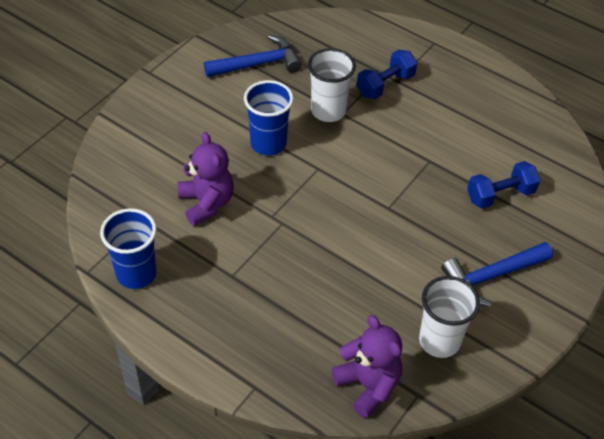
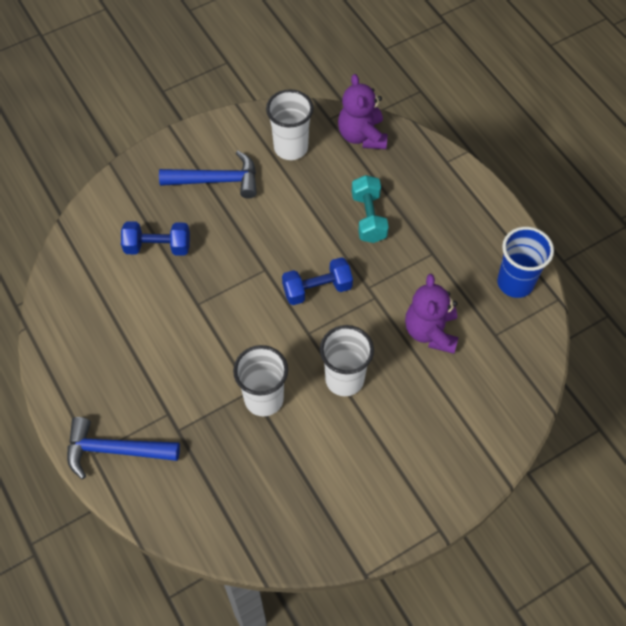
camera: 155 degrees left, 10 degrees up
(258, 64) = (309, 495): blue hammer -> blue hammer (114, 450)
(268, 143) = (344, 379): blue cup -> white cup
(314, 290) = (368, 217): none -> turquoise dumbbell
(385, 85) = (185, 412): blue dumbbell -> blue dumbbell (317, 289)

